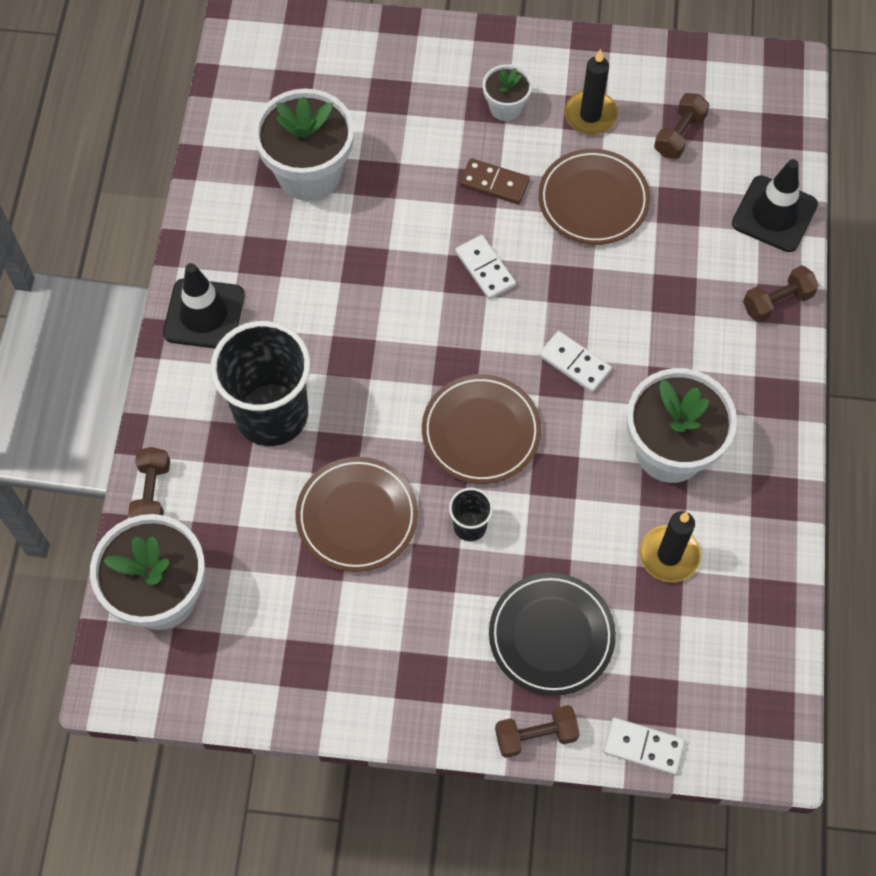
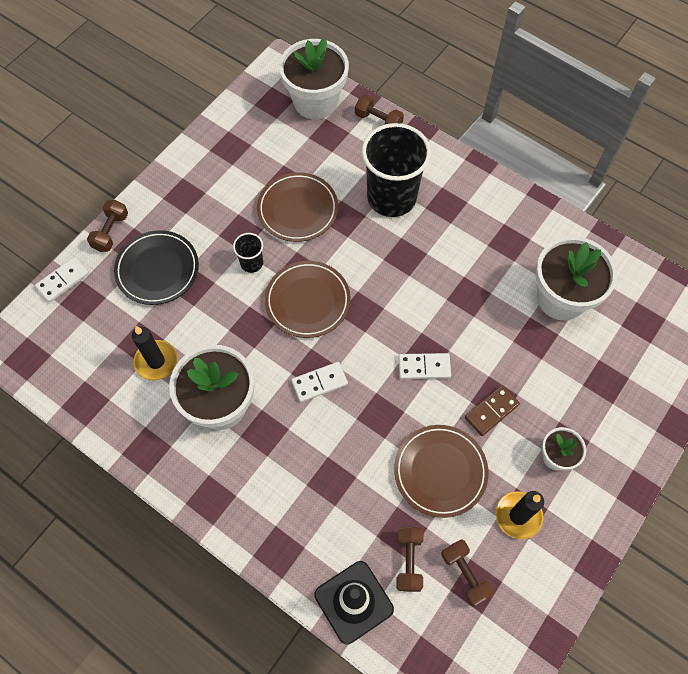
camera: 120 degrees right, 0 degrees up
(204, 314) = (482, 193): black traffic cone -> none
(777, 302) = (280, 551): brown dumbbell -> brown dumbbell (408, 561)

